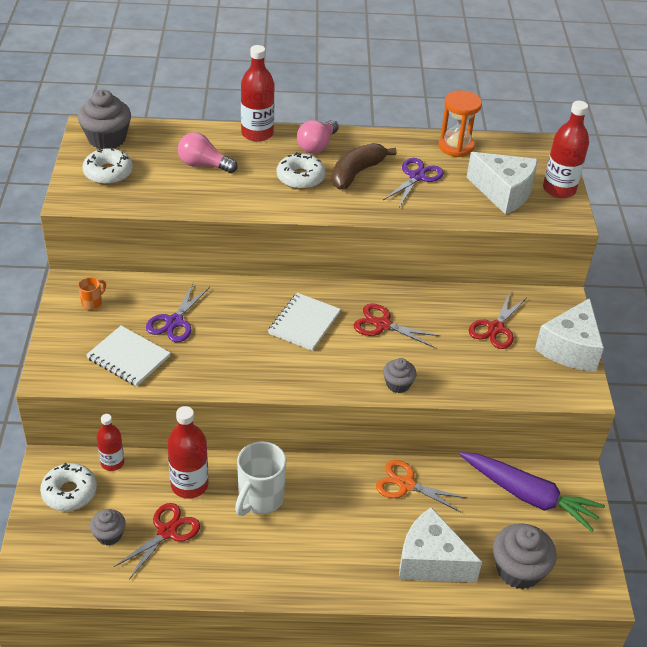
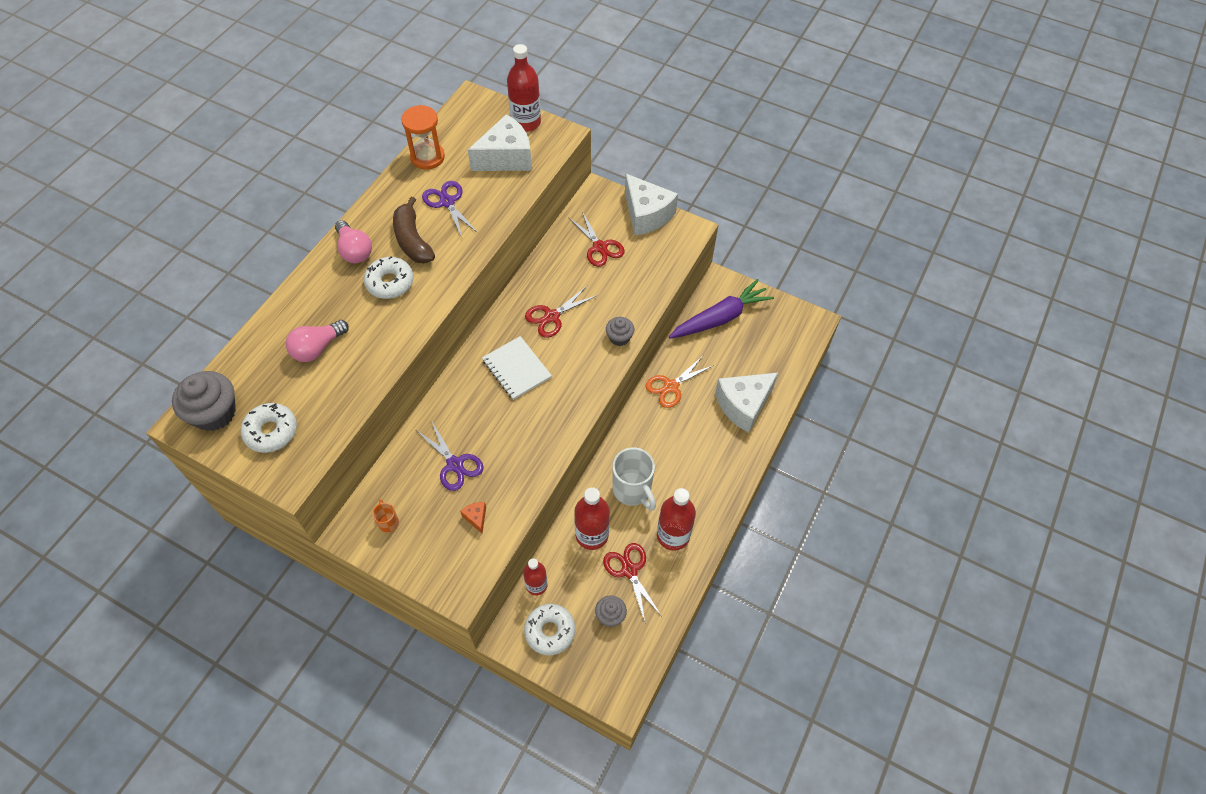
camera: 60 degrees left, 15 degrees up
(128, 357) = (476, 518): white notebook -> orange cheese
(257, 133) = (302, 287): red bottle -> red bottle (673, 535)
(518, 570) = (775, 357): grey cupcake -> none

